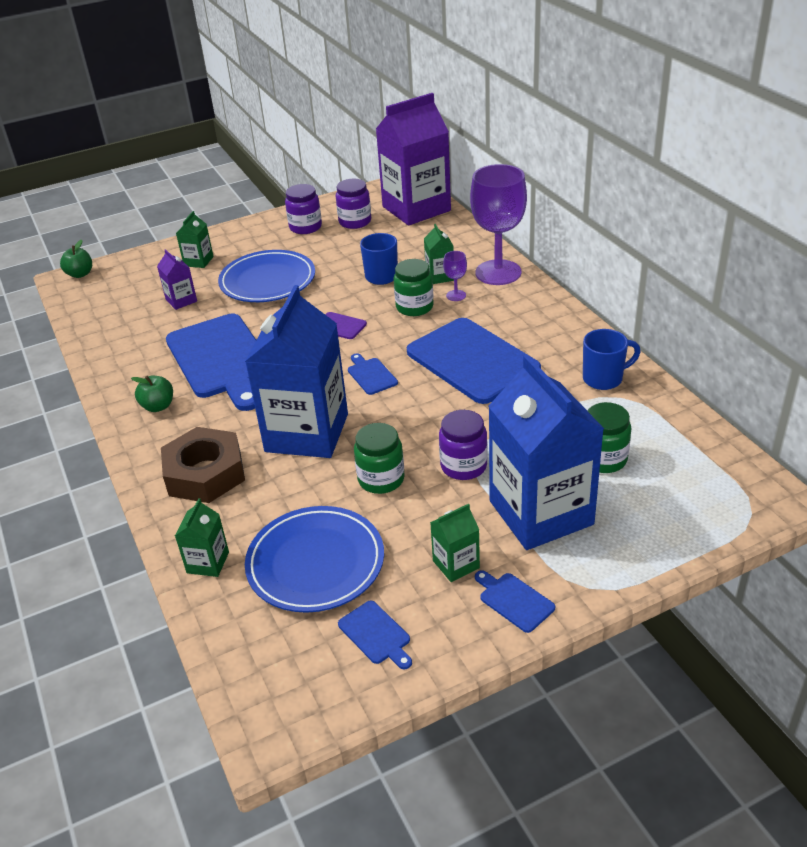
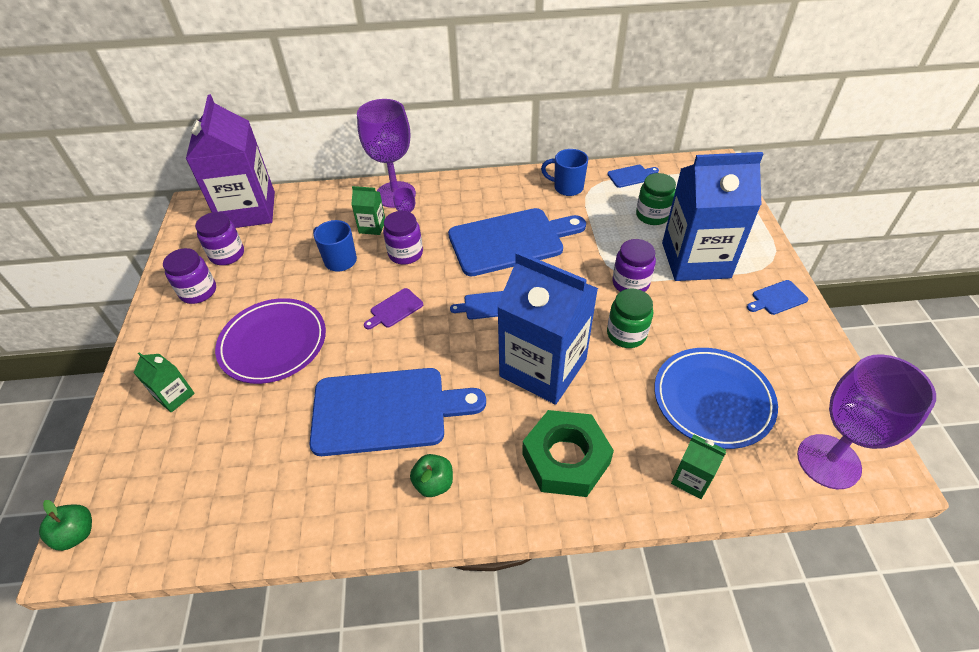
camera: 70 degrees left, 10 degrees up
(181, 300) = (244, 427): purple carton -> none
(205, 473) = (566, 459): brown nut -> green nut
(264, 673) = (828, 461): none -> purple goblet
(267, 281) = (273, 343): blue plate -> purple plate
(376, 634) = (797, 380): blue cutting board -> blue cutting board (631, 176)
(414, 307) = (405, 253): green jar -> purple jar
(456, 564) = (735, 317): green carton -> none
(604, 379) = (567, 187): blue mug -> blue mug turned 75 degrees counterclockwise

